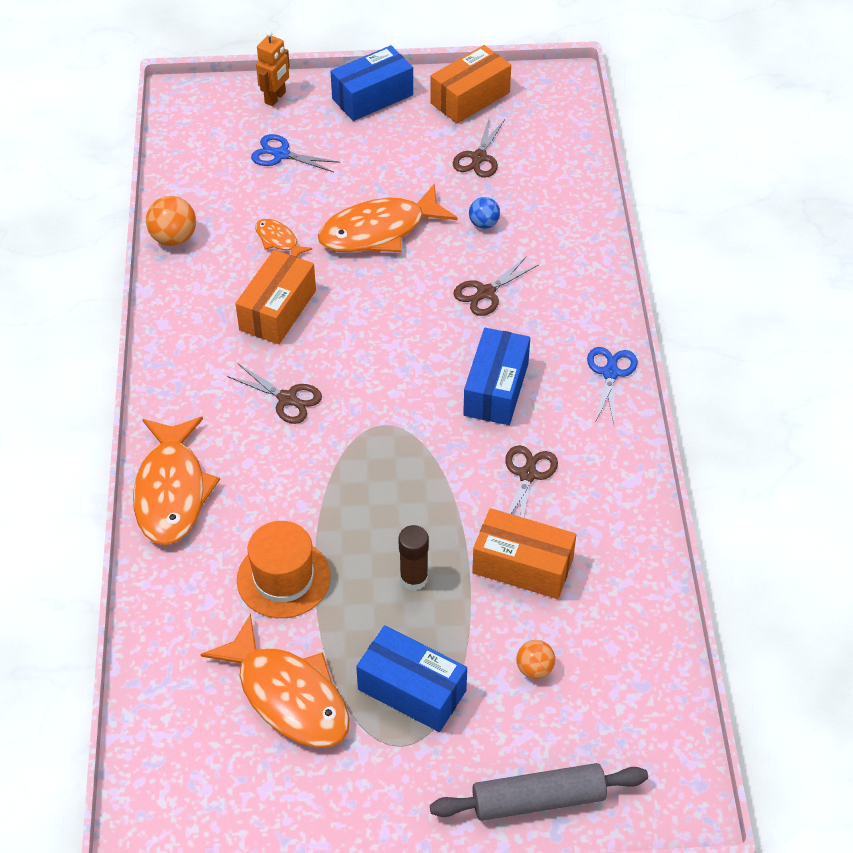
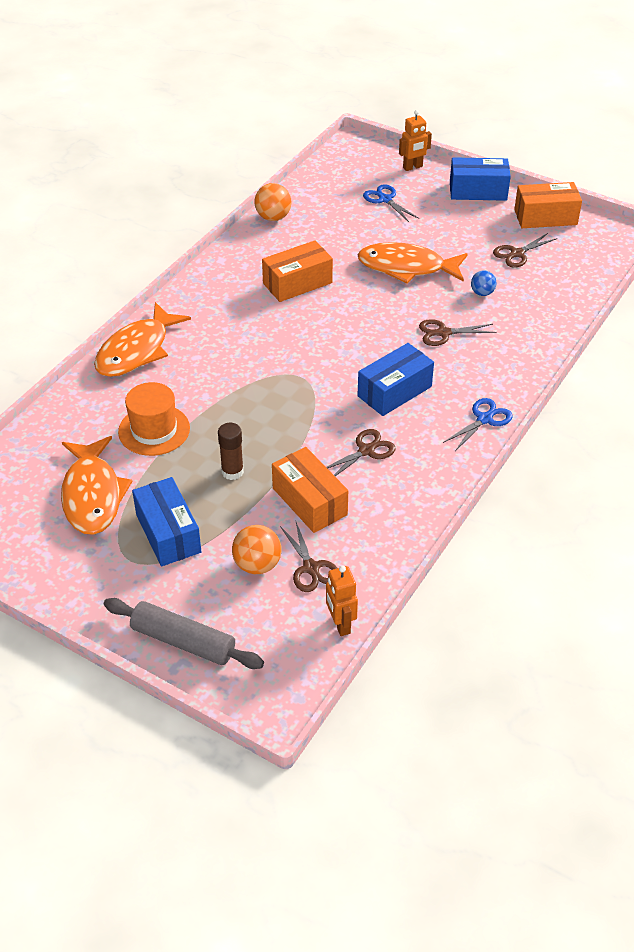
camera: 35 degrees right, 5 degrees down
(278, 240) = (336, 245): orange fish -> none
(287, 399) = (254, 334): brown scissors -> brown scissors (311, 568)
(534, 669) = (257, 565): orange ball -> orange ball, size x1.56
(670, 683) = (340, 624): none -> orange robot

